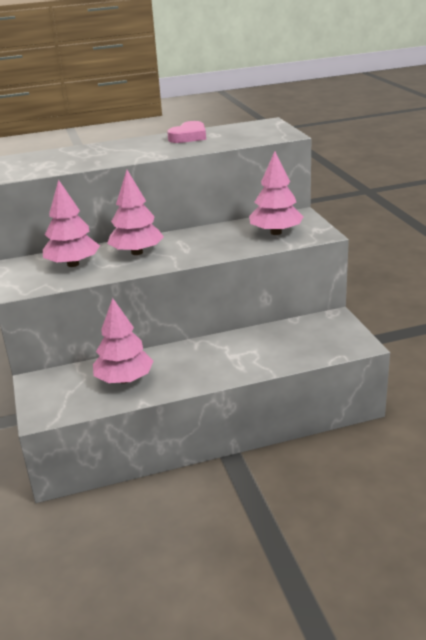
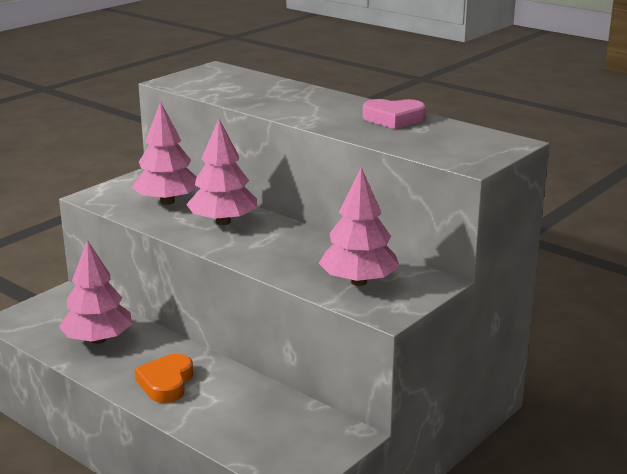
camera: 55 degrees right, 5 degrees down
(215, 364) = (166, 383): none -> orange heart

